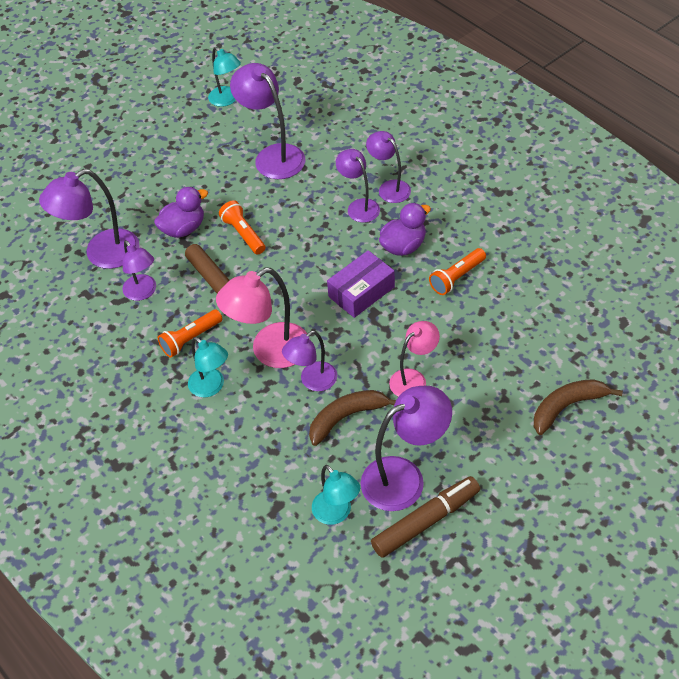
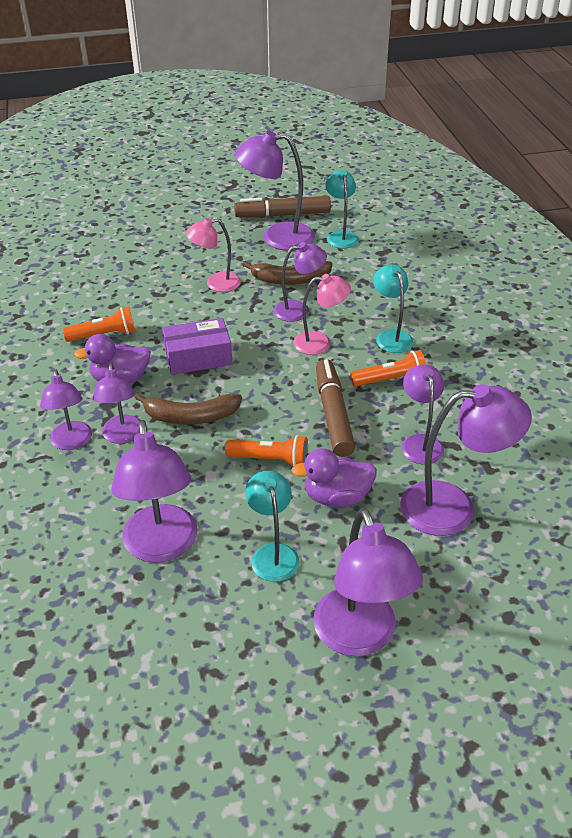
camera: 155 degrees left, 10 degrees down
(129, 160) = (360, 637): none -> purple lamp
(227, 100) = (151, 683): turquoise lamp -> turquoise lamp (273, 554)
(243, 234) = (270, 460): orange flashlight -> orange flashlight turned 75 degrees counterclockwise
(270, 352) = (320, 343): pink lamp -> pink lamp, size x0.62
(567, 407) = (125, 233): brown banana -> brown banana (190, 417)

